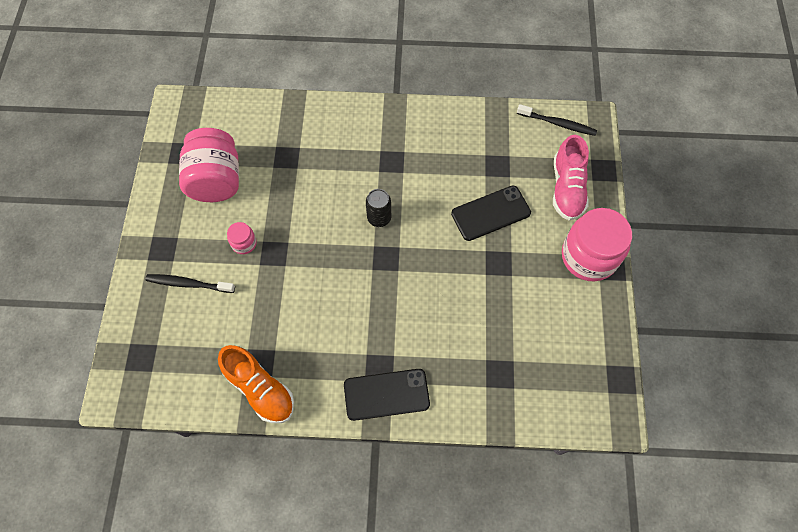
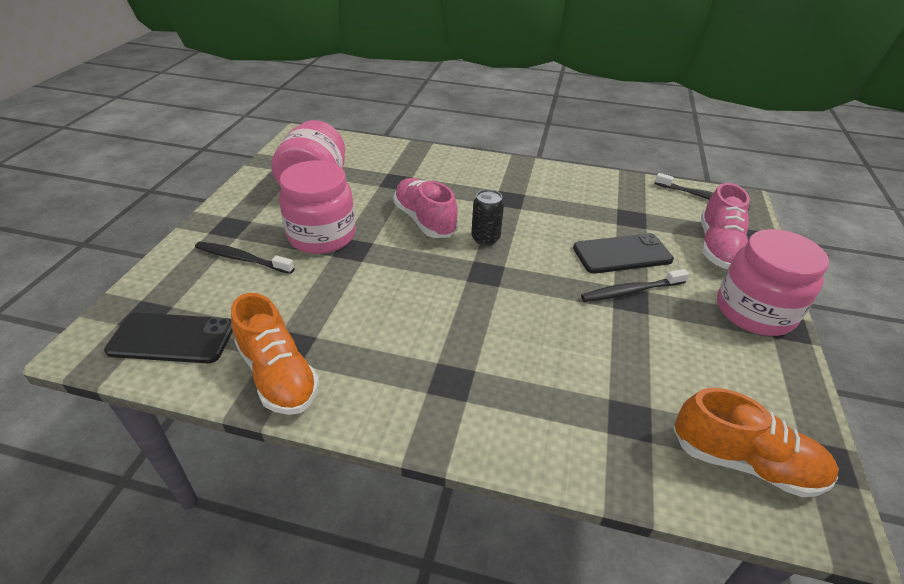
camera: 10 degrees right, 25 degrees down
(244, 243) = (322, 236): pink jar -> pink jar, size x2.22
(324, 206) = (425, 220): none -> pink shoe
(386, 394) = (454, 414): black phone -> black phone (172, 338)
(498, 254) = (631, 291): none -> black toothbrush
(570, 390) = (744, 462): none -> orange shoe

